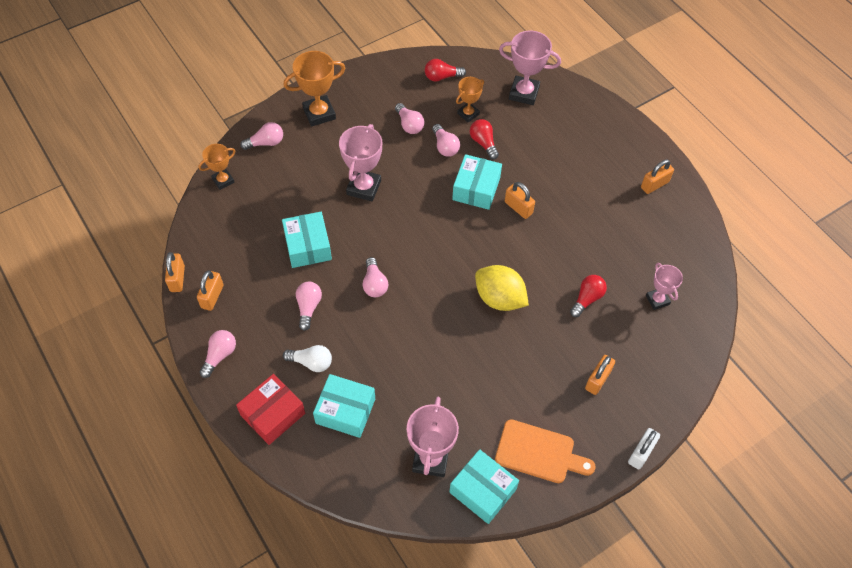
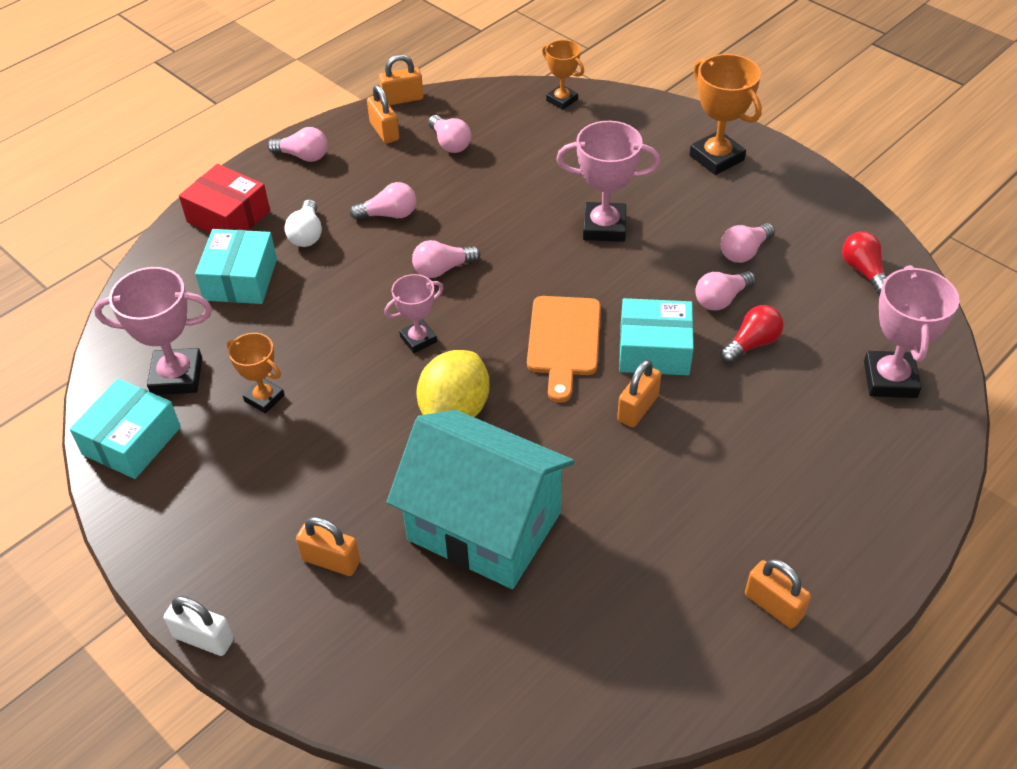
camera: 80 degrees right, 10 degrees down
(212, 296) = (384, 131): orange padlock -> orange padlock turned 60 degrees clockwise
(266, 143) = (640, 121): pink light bulb -> pink light bulb (450, 143)
(308, 246) = (485, 194): turquoise box -> none
(468, 114) = (803, 315): orange trophy -> orange trophy (264, 398)
(539, 453) = (195, 499): orange cutting board -> orange cutting board (564, 341)
(587, 299) = (484, 526): red light bulb -> turquoise house
(657, 300) = (510, 635): pink trophy -> pink trophy (418, 339)

